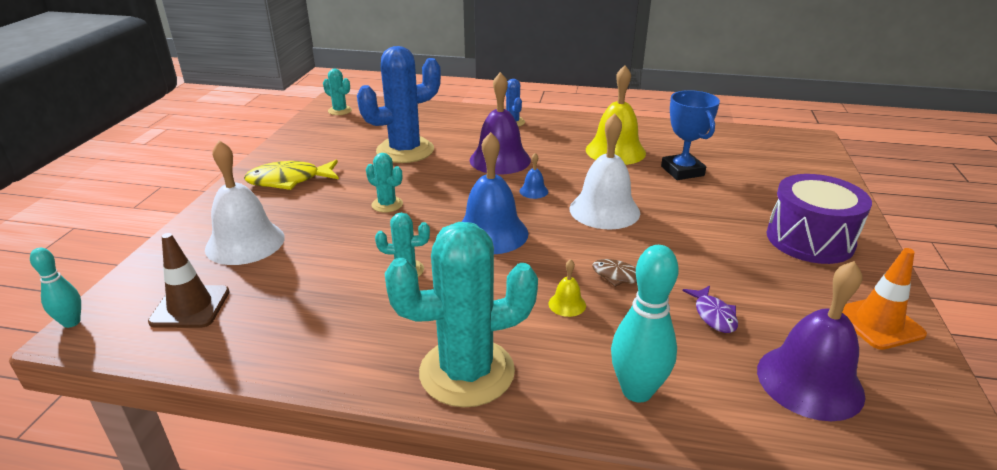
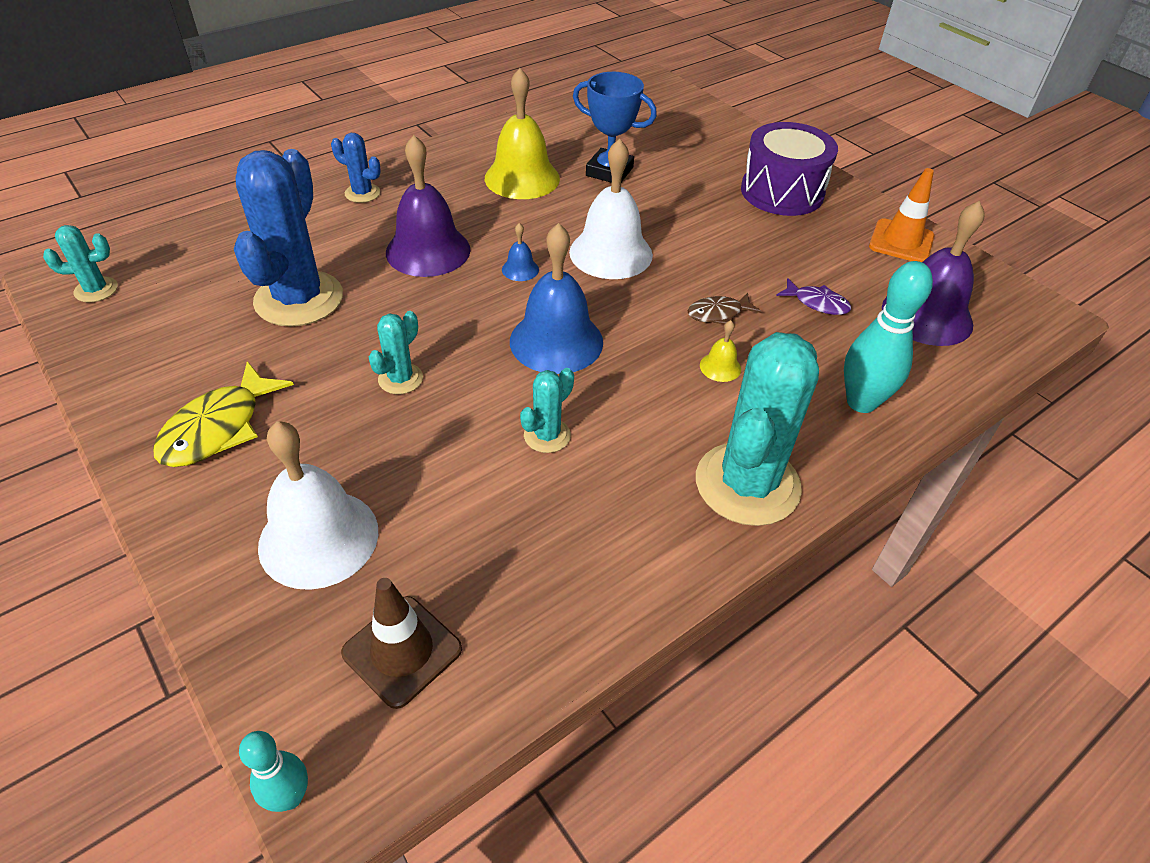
camera: 50 degrees left, 15 degrees up
(387, 204) = (400, 379): turquoise cactus -> turquoise cactus turned 45 degrees counterclockwise

